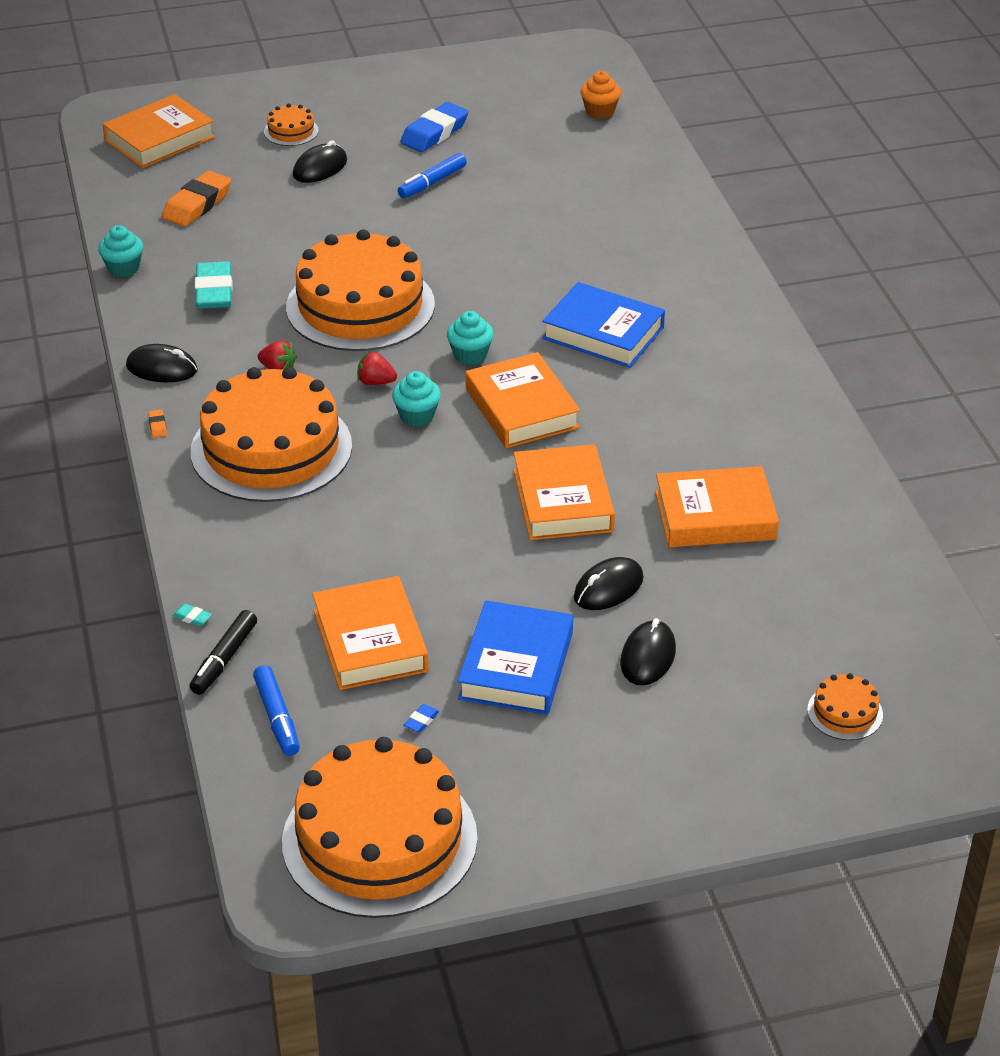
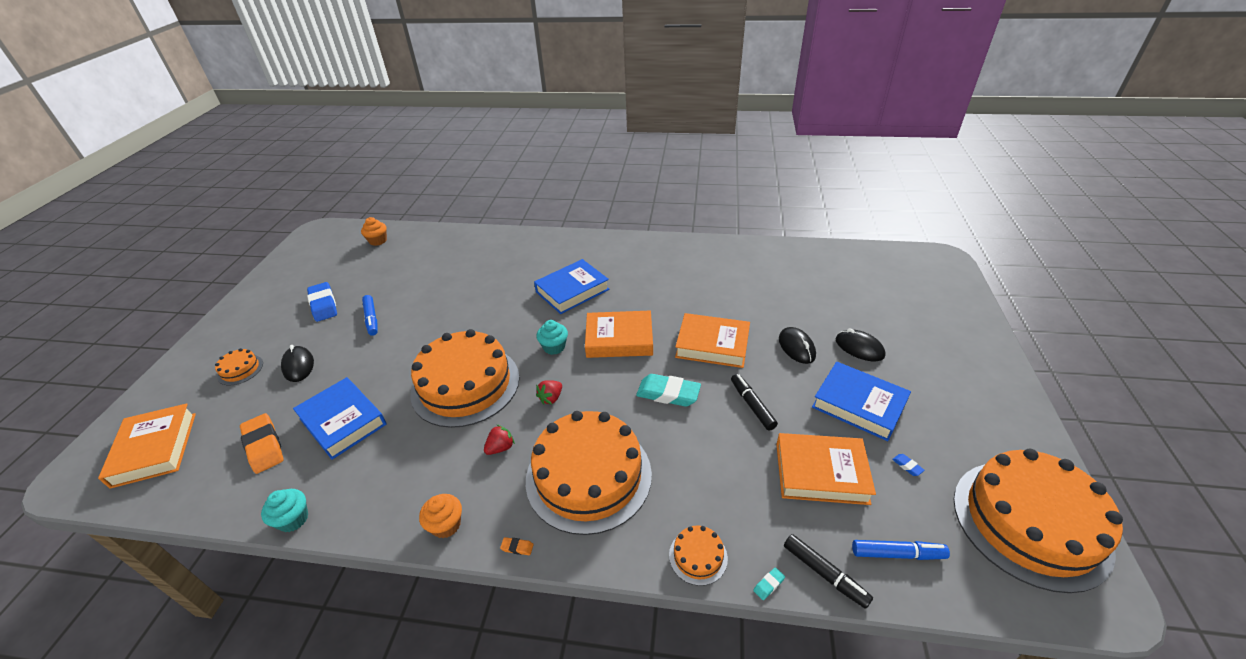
camera: 65 degrees left, 0 degrees up
(162, 368) = (446, 525): black mouse -> orange cupcake
(214, 291) = (379, 463): turquoise eraser -> turquoise eraser (668, 394)
(256, 240) = (343, 421): none -> blue book
(417, 415) = (598, 387): turquoise cupcake -> none
(458, 561) = (752, 405): none -> black marker
(715, 516) = (748, 293): orange book -> none
(845, 712) = (912, 293): orange cake -> orange cake (698, 556)

